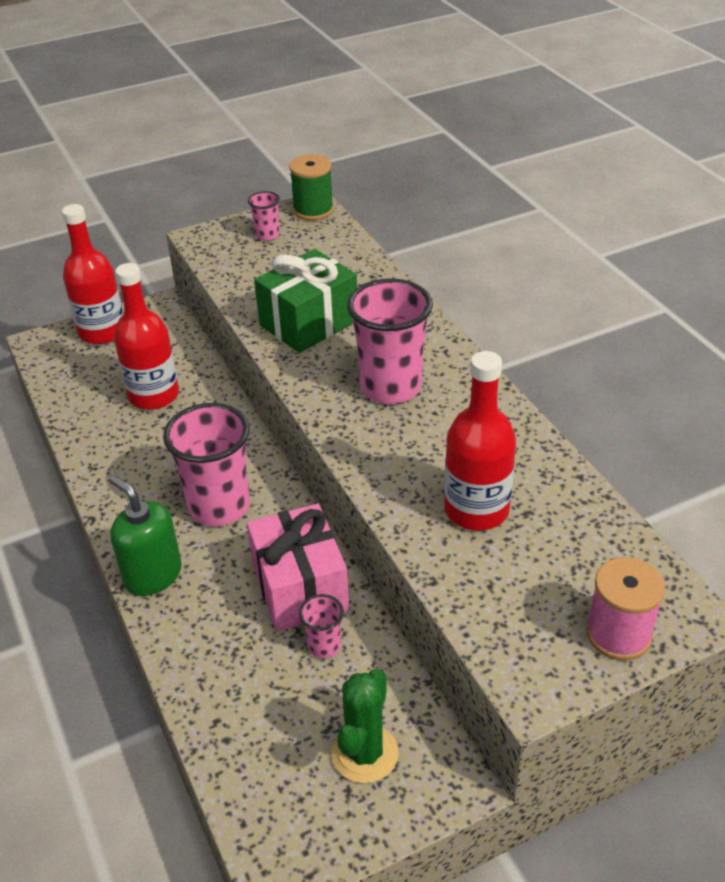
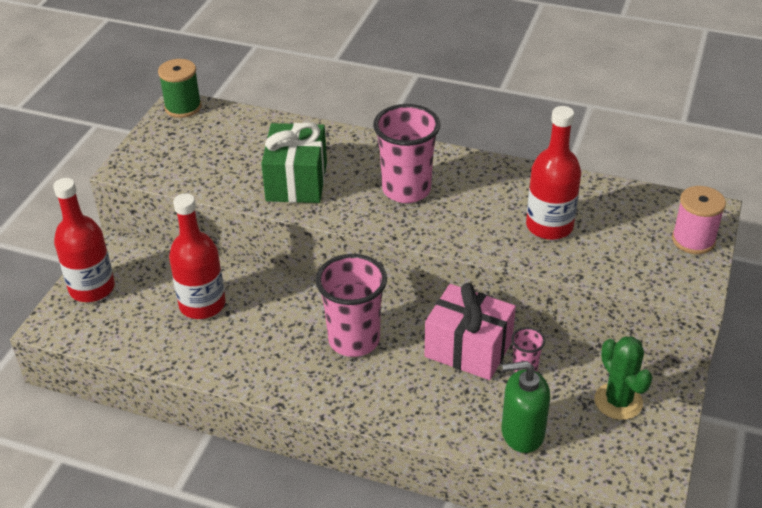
camera: 45 degrees left, 0 degrees up
(152, 575) = (372, 405): green soap dispenser -> green soap dispenser (522, 433)
(267, 235) = (175, 141): pink cup -> none

